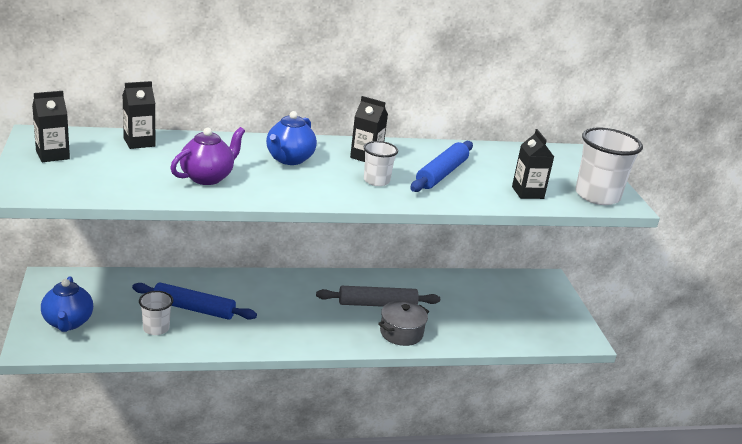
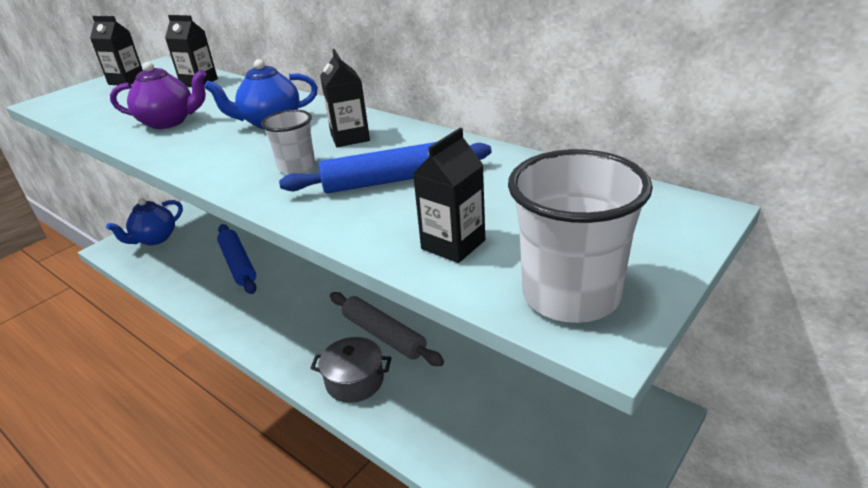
camera: 55 degrees right, 5 degrees up
(156, 328) = (189, 269): white cup -> none

